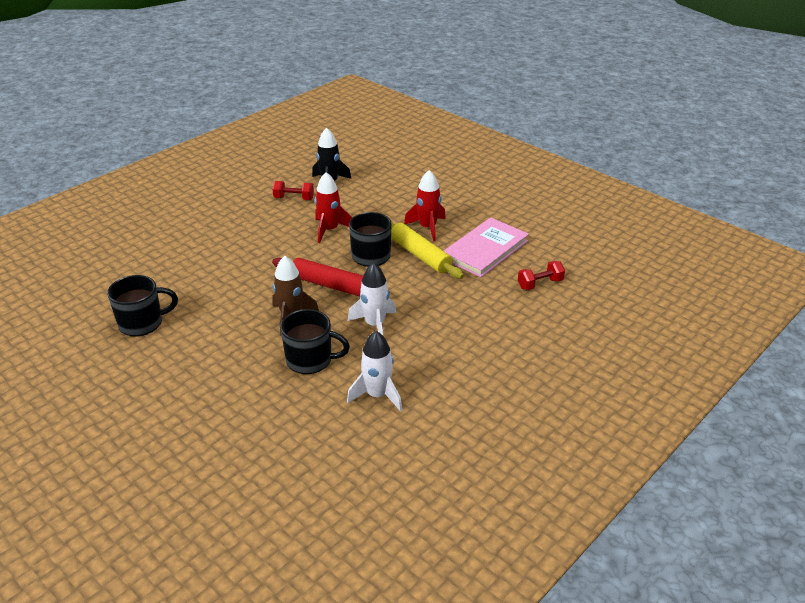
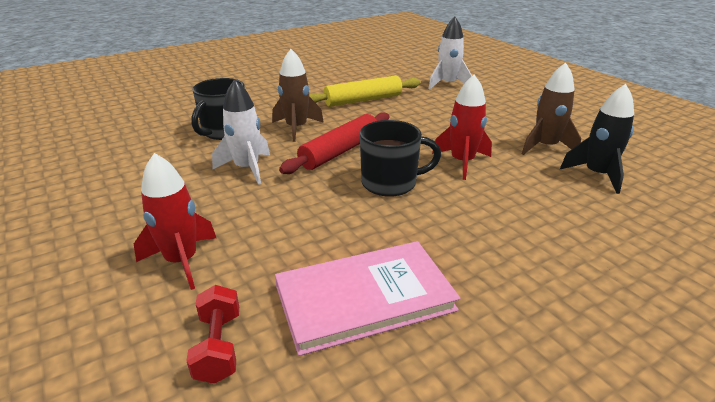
camera: 105 degrees right, 5 degrees down
(142, 323) = (333, 77): black mug -> none
(294, 198) = (545, 147): red dumbbell -> brown rocket
(377, 395) = (139, 156): white rocket -> white rocket (447, 84)
(420, 255) = (375, 223): yellow rolling pin -> yellow rolling pin (363, 100)
(427, 227) = (454, 244): red rocket -> red rocket (182, 261)
(485, 250) = (364, 298): pink book -> pink book turned 75 degrees counterclockwise

